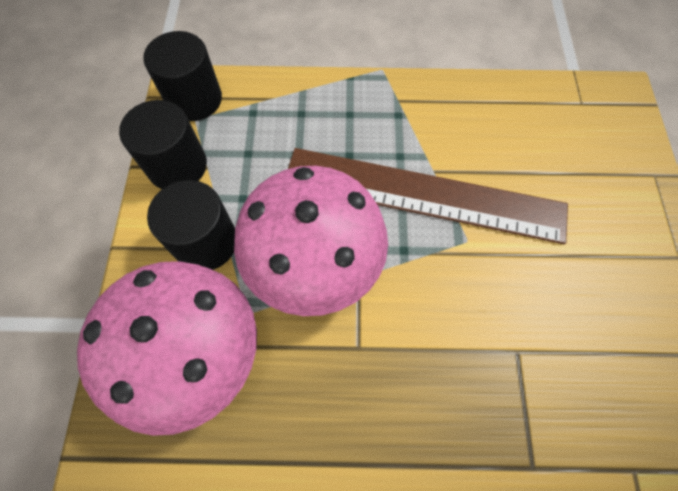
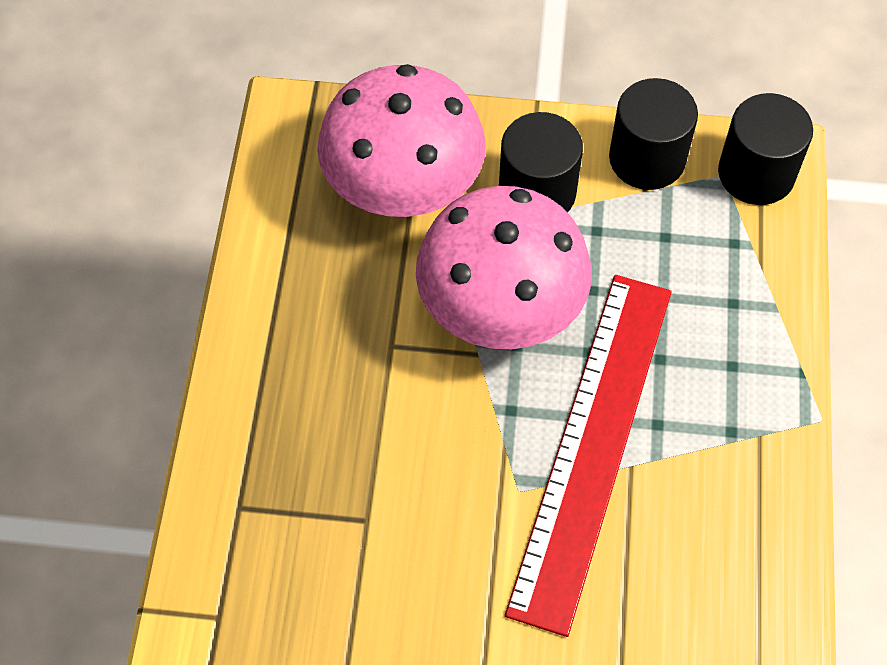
camera: 95 degrees right, 5 degrees down
(423, 194) = (593, 445): brown ruler -> red ruler

